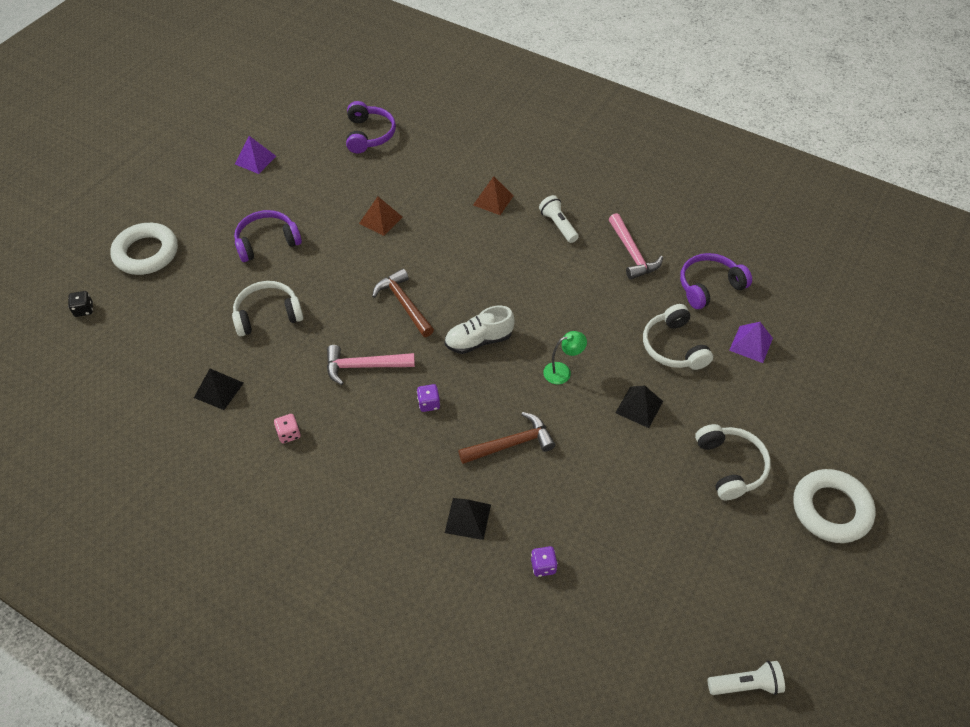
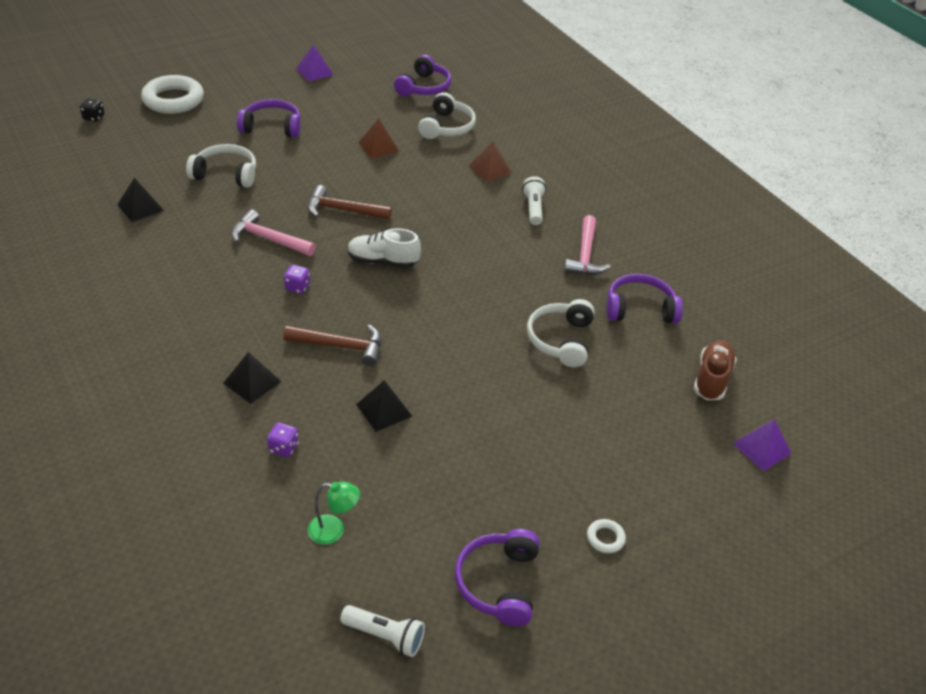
camera: 25 degrees right, 10 degrees down
(289, 434) = (165, 259): pink dice -> none
(404, 304) = (343, 210): brown hammer -> brown hammer turned 75 degrees counterclockwise
(562, 371) = (437, 314): green lamp -> green lamp (334, 531)
(639, 407) = (484, 370): black pyramid -> black pyramid (384, 410)
(730, 466) = (532, 455): white headphones -> white headphones (446, 127)
(751, 344) = (642, 370): purple pyramid -> purple pyramid (762, 448)
(789, 591) = (499, 583): none -> purple headphones
(804, 326) = (711, 379): none -> brown shoe
(831, 509) = (605, 538): white ring -> white ring, size x0.42

